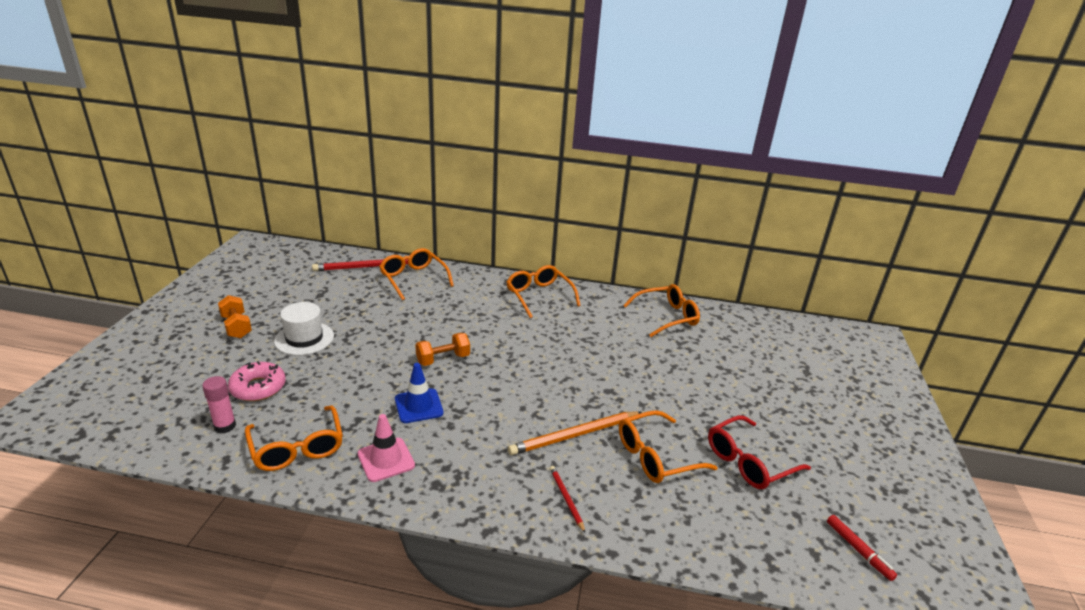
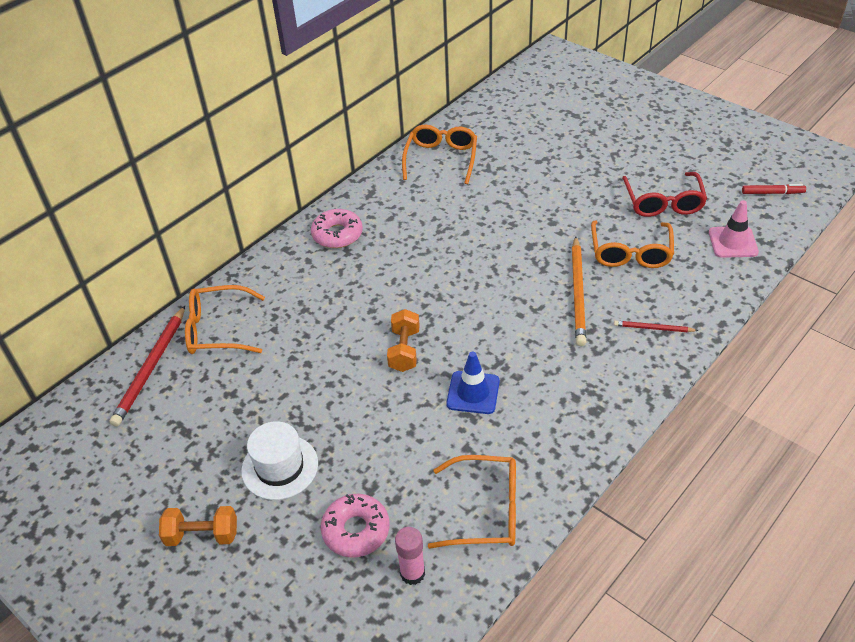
camera: 55 degrees left, 15 degrees up
(386, 460) = (542, 440): pink traffic cone -> pink traffic cone (733, 242)
(539, 296) = (337, 234): orange glasses -> pink donut

